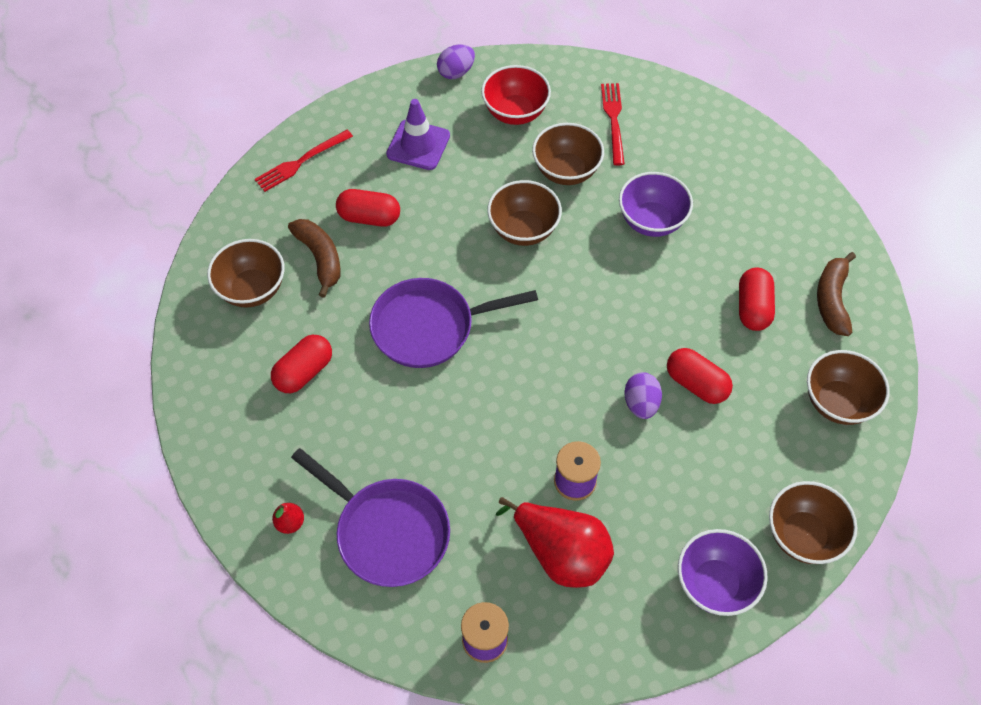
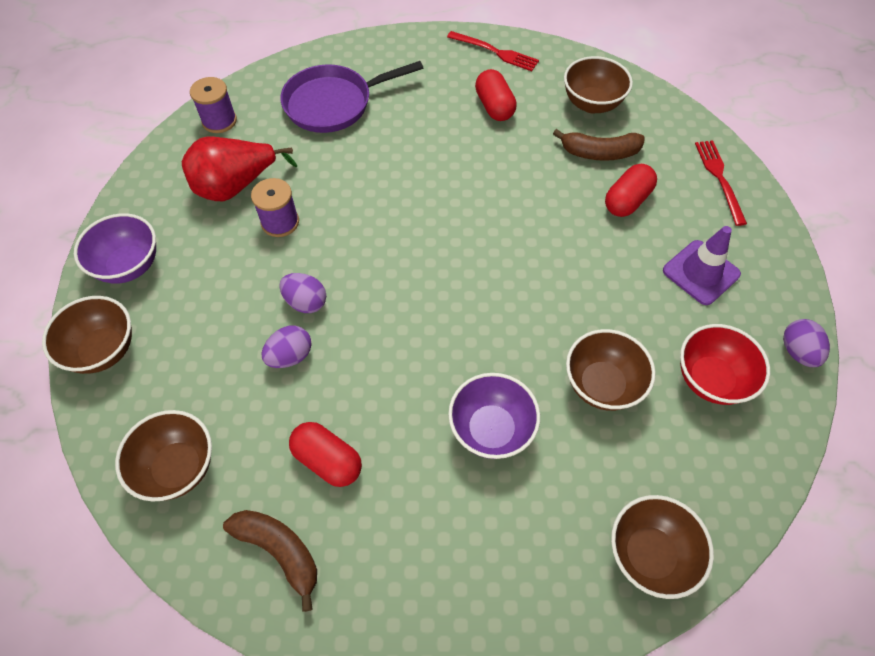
camera: 120 degrees right, 0 degrees up
(290, 523) = (381, 61): red pear -> none
(429, 327) = (484, 194): purple pan -> none
(523, 230) = (546, 309): brown bowl -> brown bowl (649, 554)
(613, 120) = (655, 476): red fork -> red fork (495, 52)
(696, 384) = (290, 356): red capsule -> purple egg

